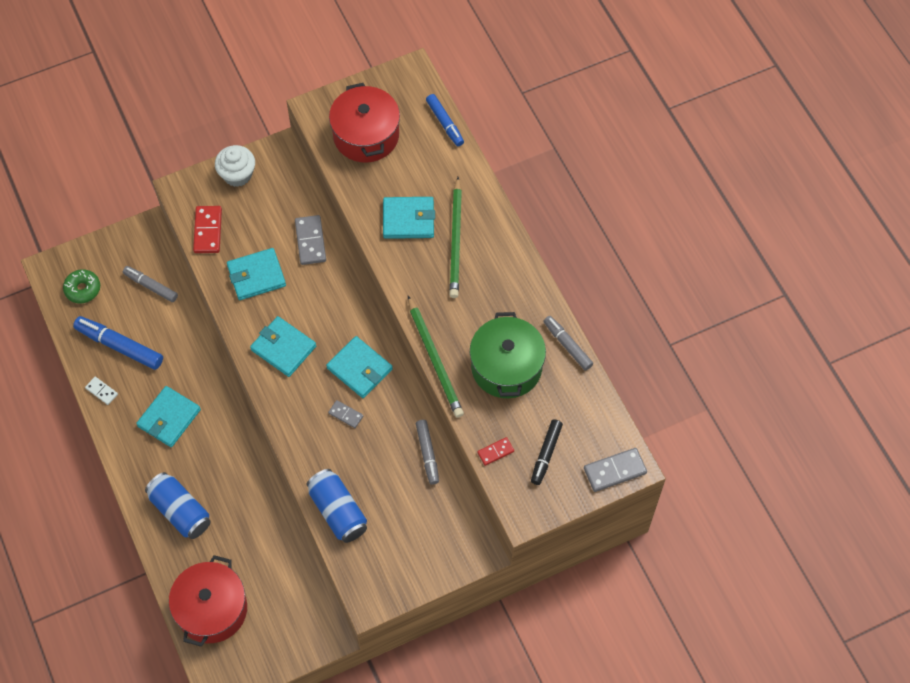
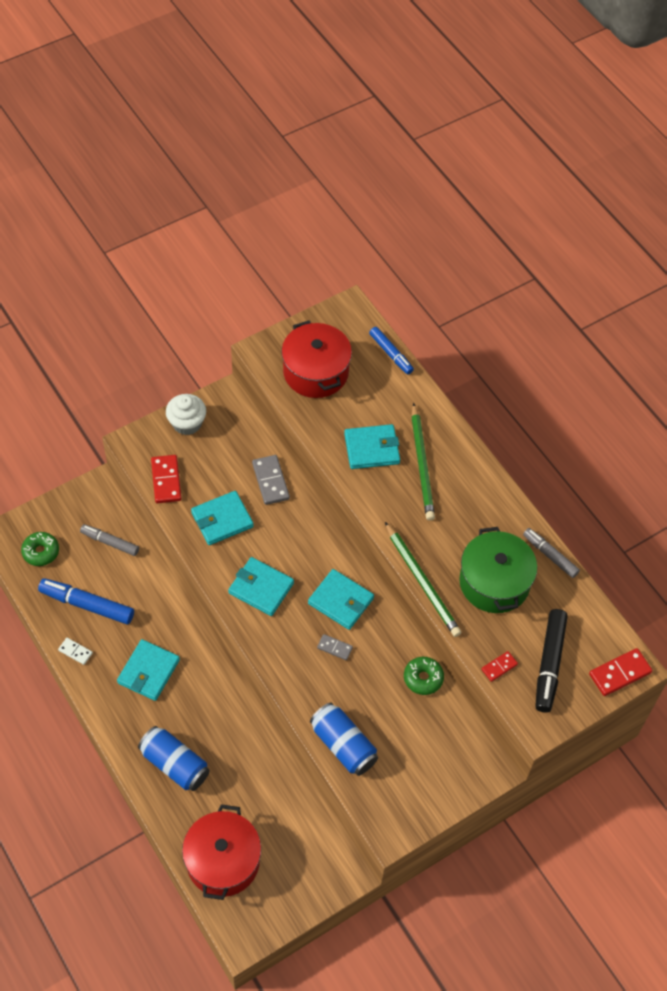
camera: 10 degrees left, 5 degrees down
(427, 454) = (423, 678): grey marker -> green donut
(546, 454) = (549, 664): black marker -> black marker, size x1.55
(615, 471) = (620, 673): grey domino -> red domino

